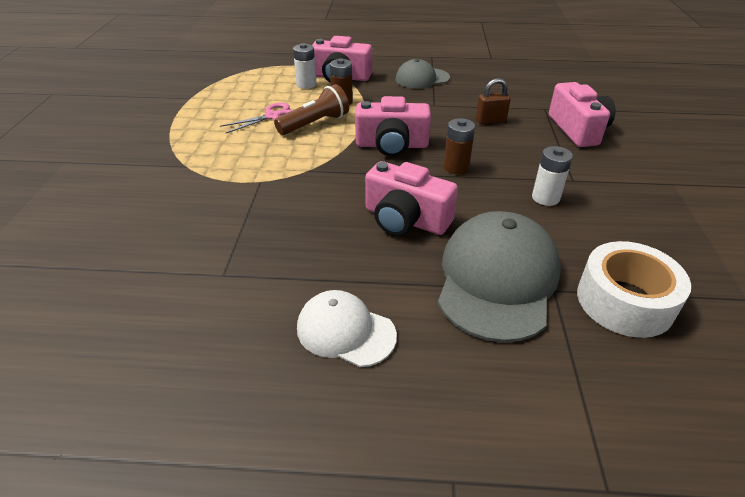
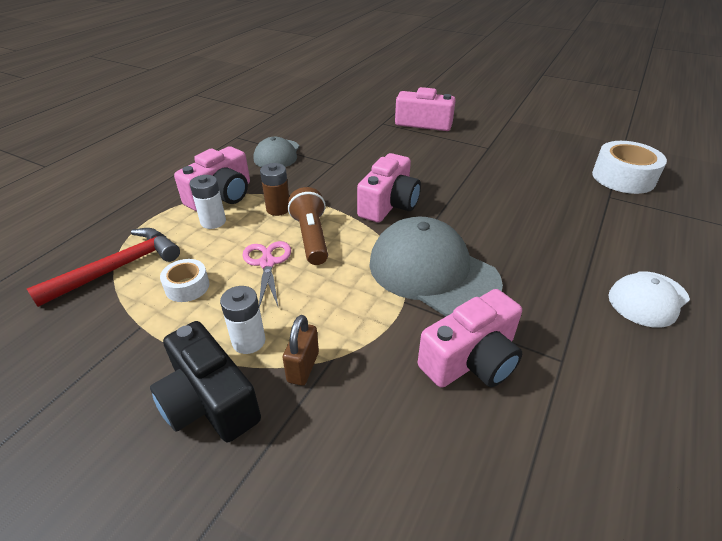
camera: 65 degrees left, 0 degrees up
(138, 136) = (209, 401): none -> black camera
(232, 99) = (187, 286): none -> white tape
(237, 74) = (118, 268): none -> red hammer
(405, 219) = (510, 230): pink camera -> pink camera (471, 360)
(456, 167) = (445, 185): brown battery -> none
(490, 121) = (384, 149): brown padlock -> brown padlock (303, 367)
(497, 279) = (595, 213): grey cap -> grey cap (432, 272)
(545, 198) = (506, 164): white battery -> white battery (249, 341)

